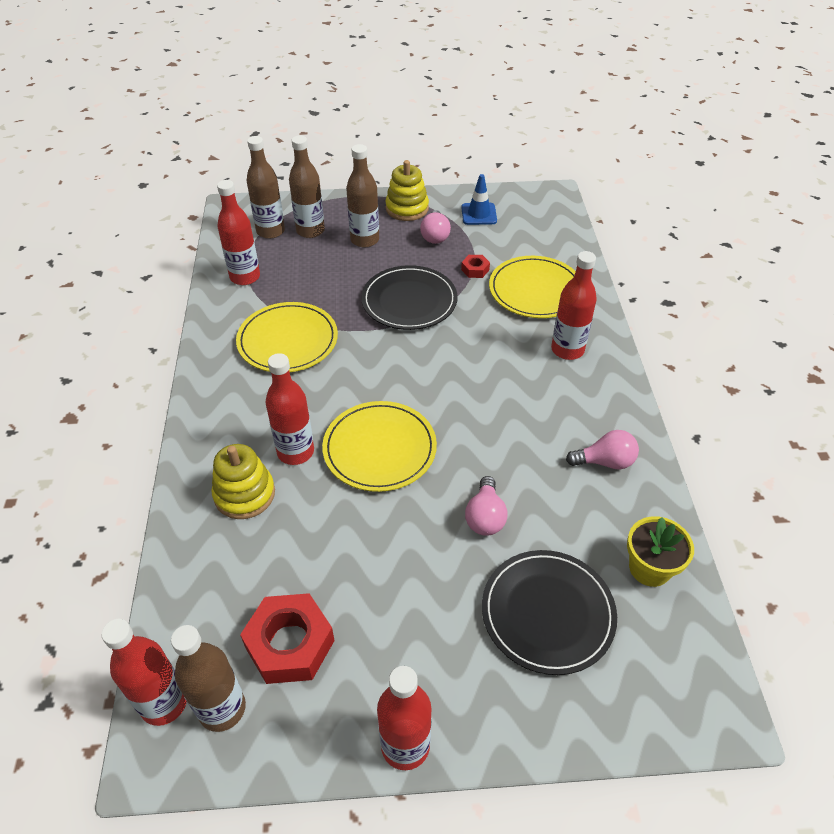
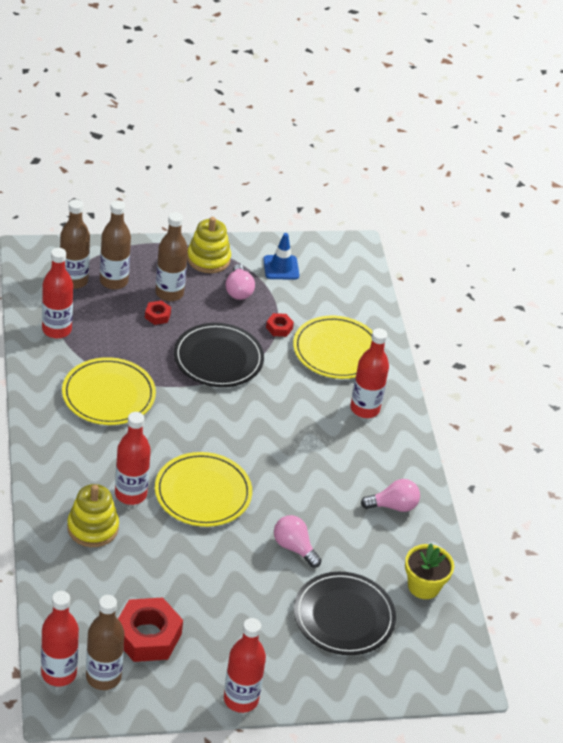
camera: 10 degrees left, 5 degrees down
(350, 261) = (157, 316): none -> red nut
(485, 517) = (294, 548): pink light bulb -> pink light bulb turned 135 degrees clockwise

